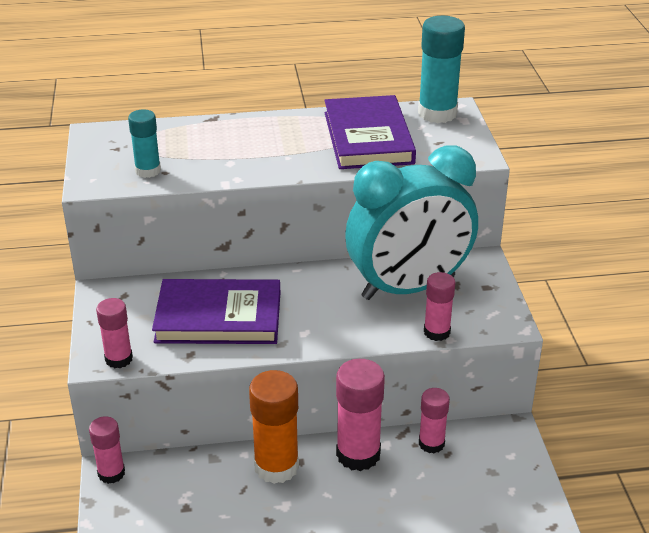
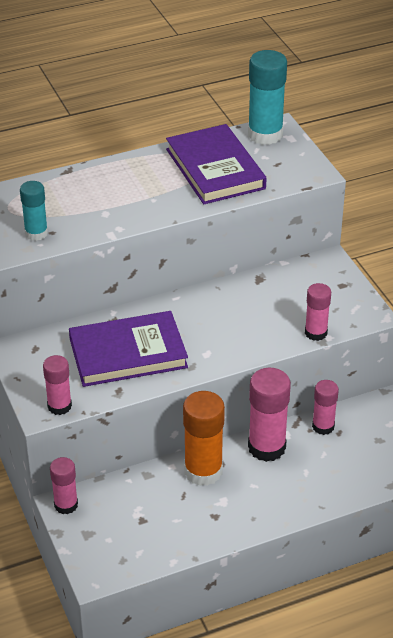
camera: 15 degrees left, 5 degrees up
(408, 288) = (278, 297): turquoise clock -> none

